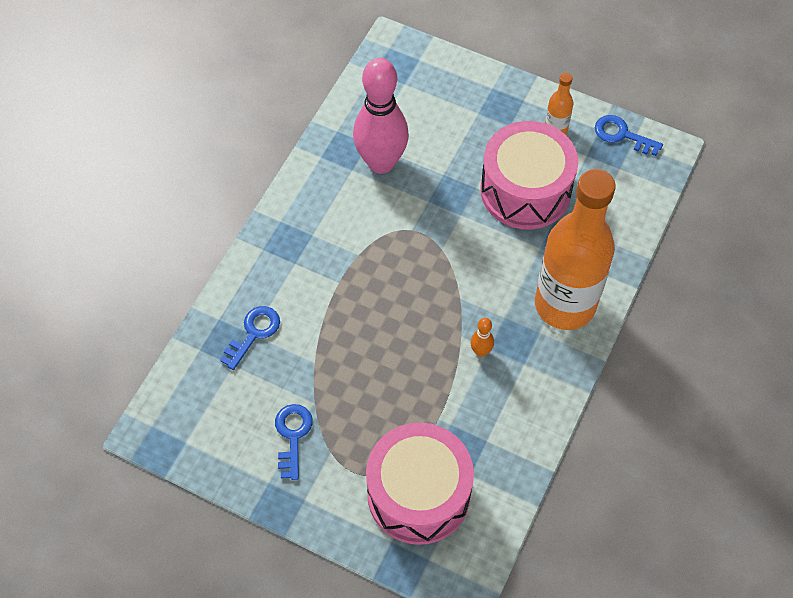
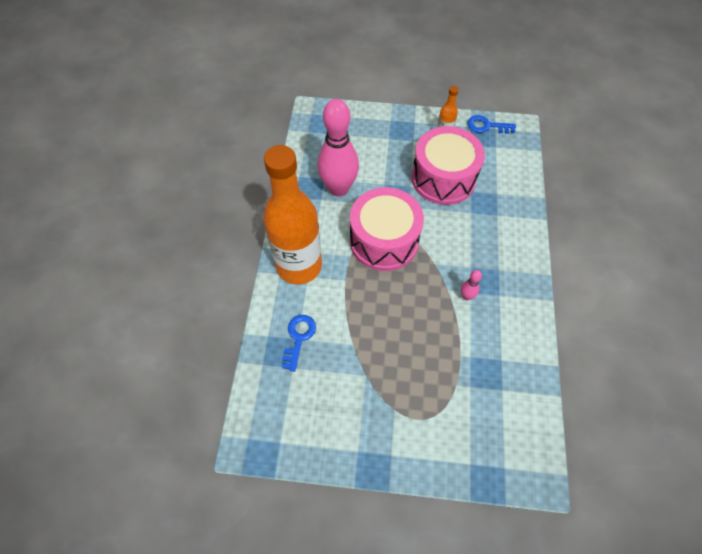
camera: 20 degrees left, 0 degrees up
(293, 435) = (361, 407): blue key -> none
(418, 494) = (473, 418): pink drum -> pink drum (384, 240)
(481, 351) = (466, 296): orange bowling pin -> pink bowling pin
(565, 305) = (506, 245): orange bottle -> orange bottle (299, 266)

